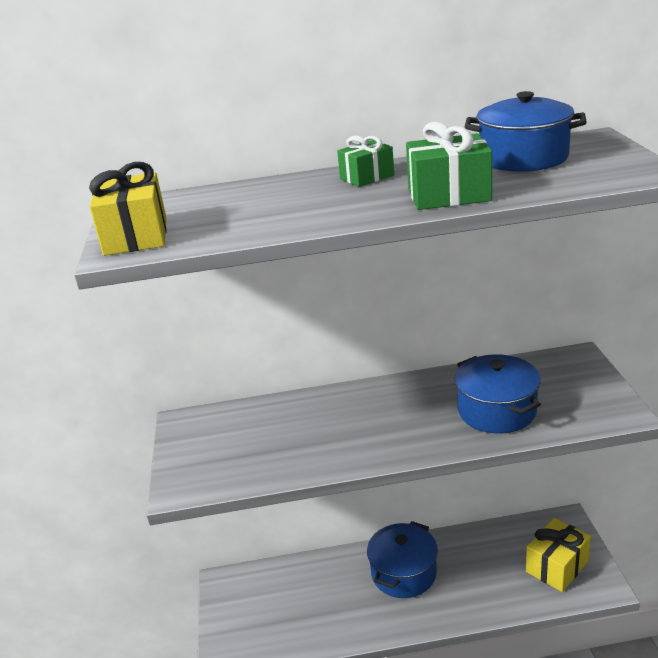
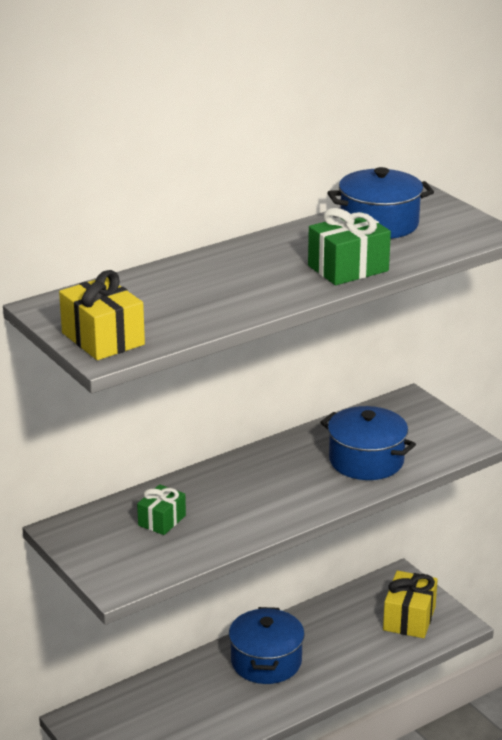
camera: 30 degrees left, 0 degrees up
(367, 177) = (255, 255): green gift -> green gift (162, 520)

